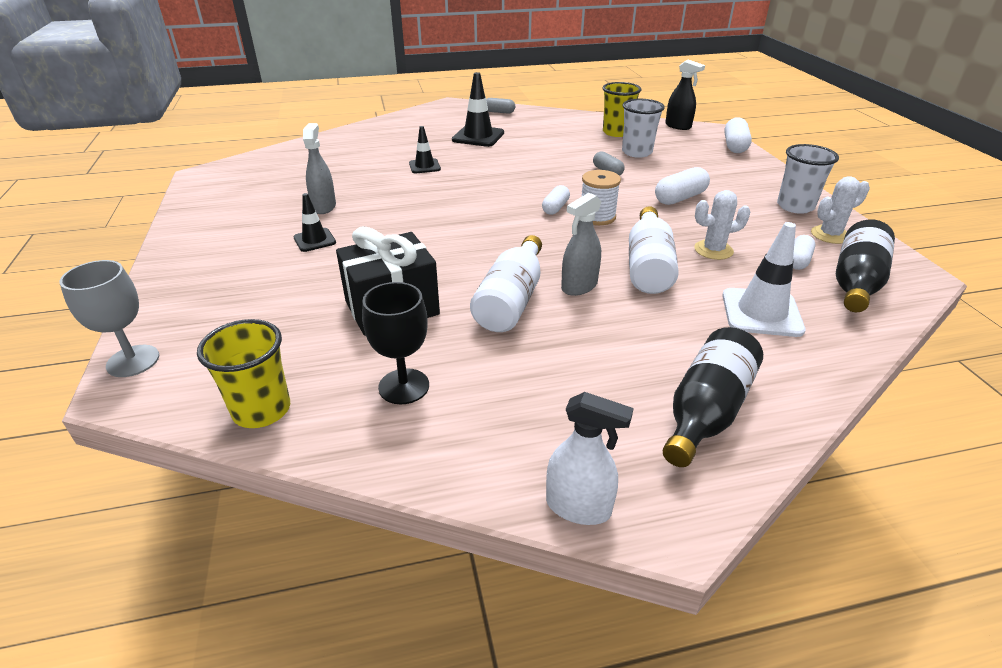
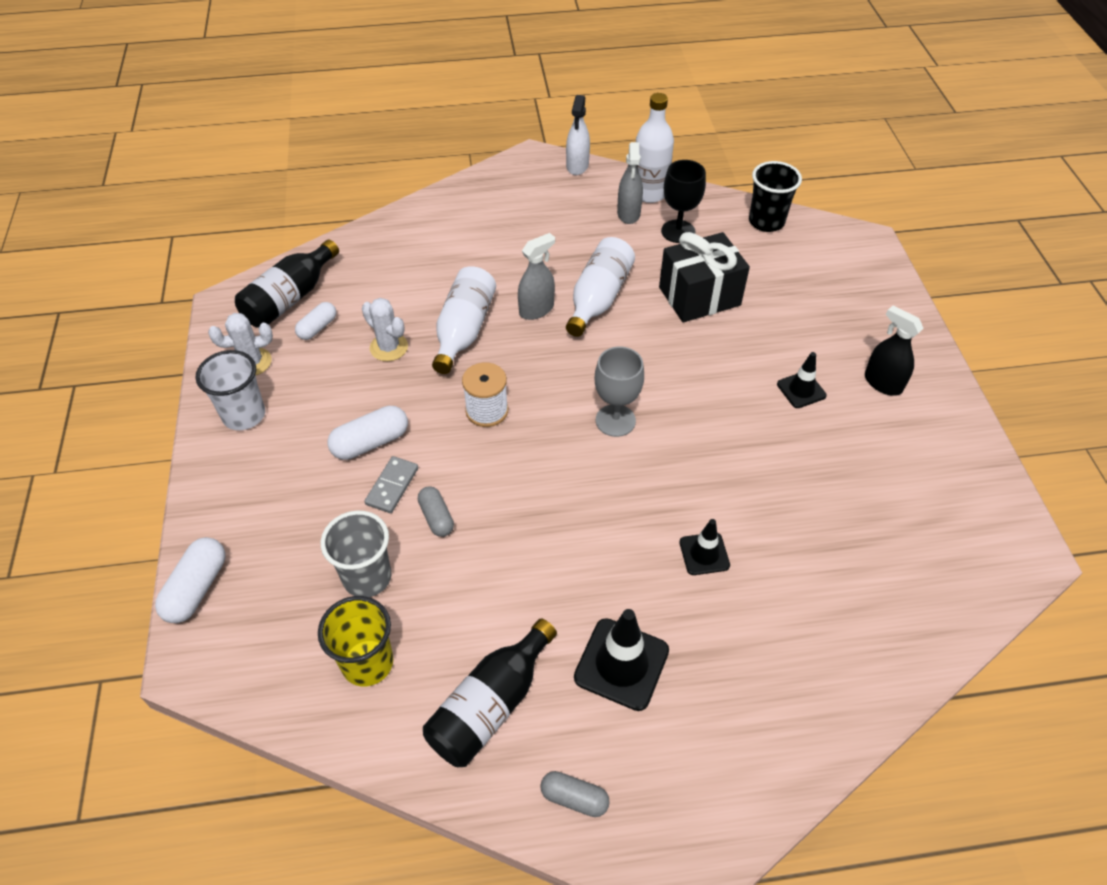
camera: 175 degrees left, 15 degrees up
(133, 361) = (879, 261): grey goblet -> grey goblet (615, 420)
(262, 410) = (766, 222): yellow cup -> black cup
(324, 207) = (815, 454): grey spray bottle -> grey spray bottle (628, 213)
(442, 453) = (649, 193): none -> white bottle
(555, 208) = (531, 432): white capsule -> none
(578, 507) = (577, 166): white spray bottle -> white spray bottle turned 105 degrees counterclockwise
(636, 152) = (367, 577): white cup -> grey cup
(647, 181) = (392, 486): none -> grey domino
(678, 126) = (240, 684): black spray bottle -> black spray bottle (882, 383)
(706, 411) = (485, 205): black bottle -> black bottle (490, 705)
(713, 250) = (389, 347): white cactus -> white cactus turned 45 degrees clockwise
(761, 313) = (396, 273): white traffic cone -> none

